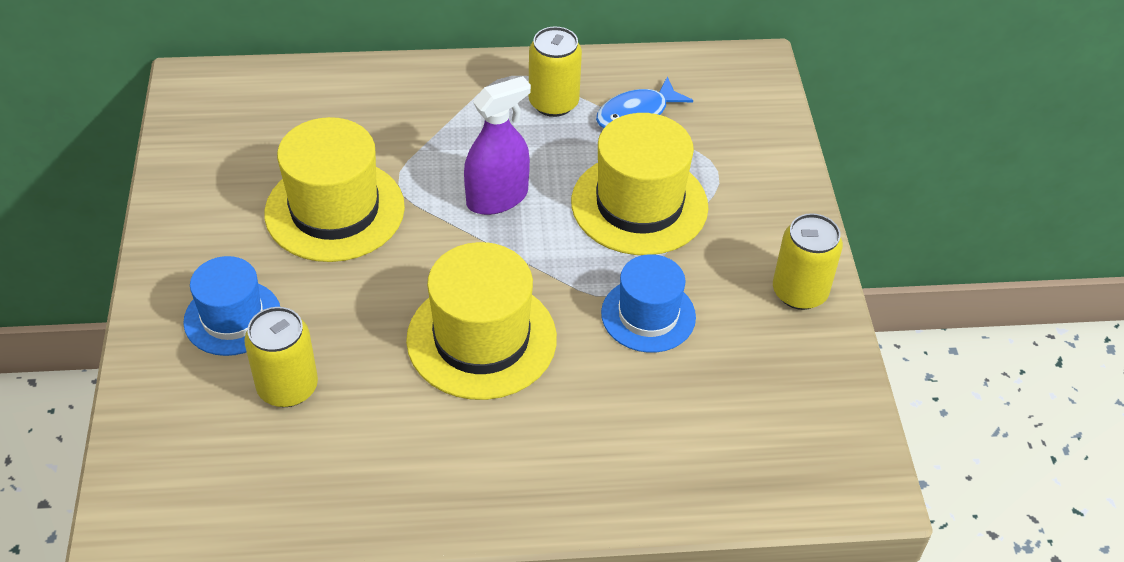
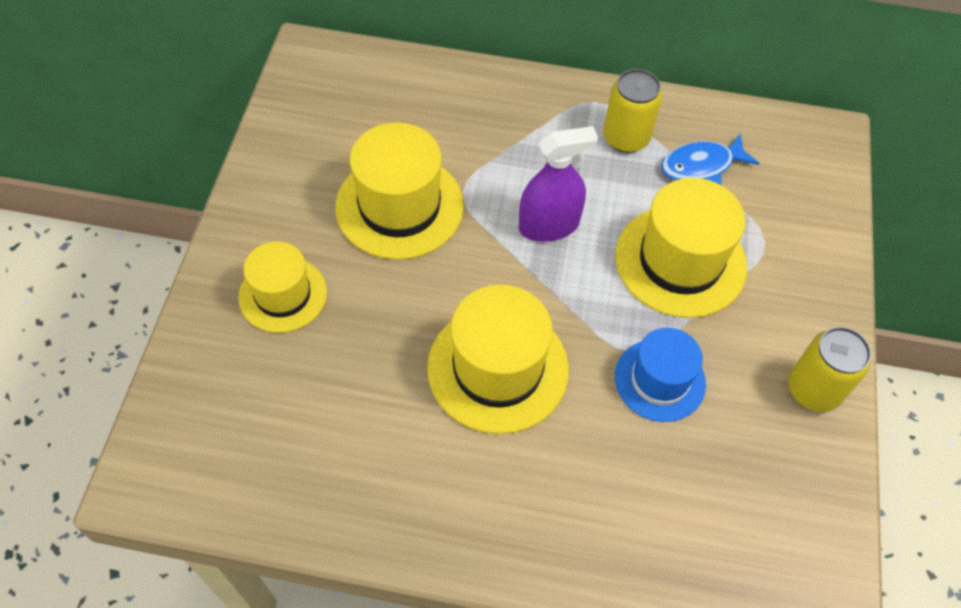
camera: 15 degrees right, 10 degrees up
(232, 318) = (283, 294): blue hat -> yellow hat
(288, 387) = (312, 376): yellow can -> none

